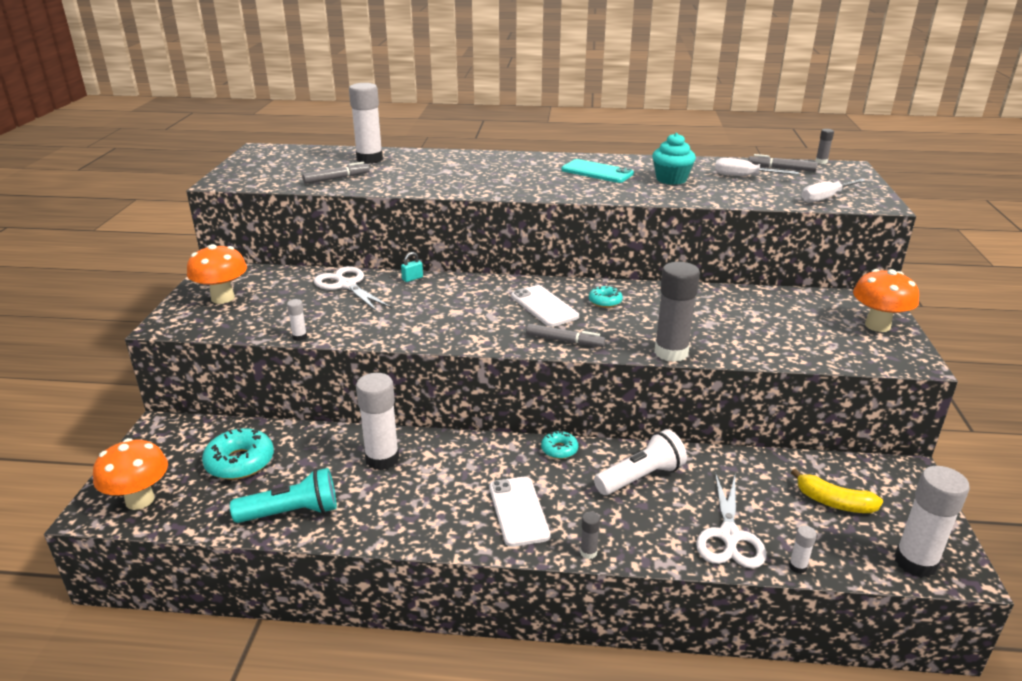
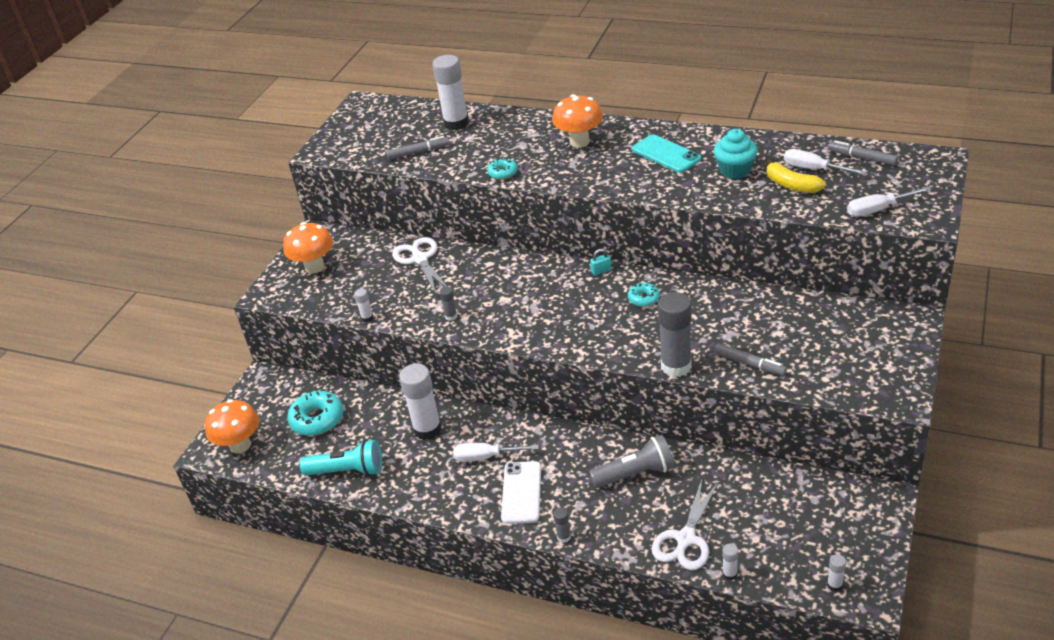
camera: 20 degrees right, 10 degrees up
(412, 278) = (479, 255): turquoise padlock -> turquoise padlock (601, 271)
(461, 479) = (485, 457): none -> white screwdriver
(544, 306) = (585, 300): white phone -> none
(559, 449) = (576, 437): turquoise donut -> turquoise donut (503, 173)
(564, 341) = (587, 343): grey marker -> grey marker (749, 364)
(640, 477) = (635, 474): white flashlight -> grey flashlight
(821, 162) = (914, 148): grey glue stick -> grey glue stick (451, 316)
(833, 502) = (795, 520): yellow banana -> yellow banana (791, 185)
(877, 326) = (894, 352): orange mushroom -> orange mushroom (579, 142)
(915, 562) = (834, 585): white glue stick -> white glue stick, size x0.44

